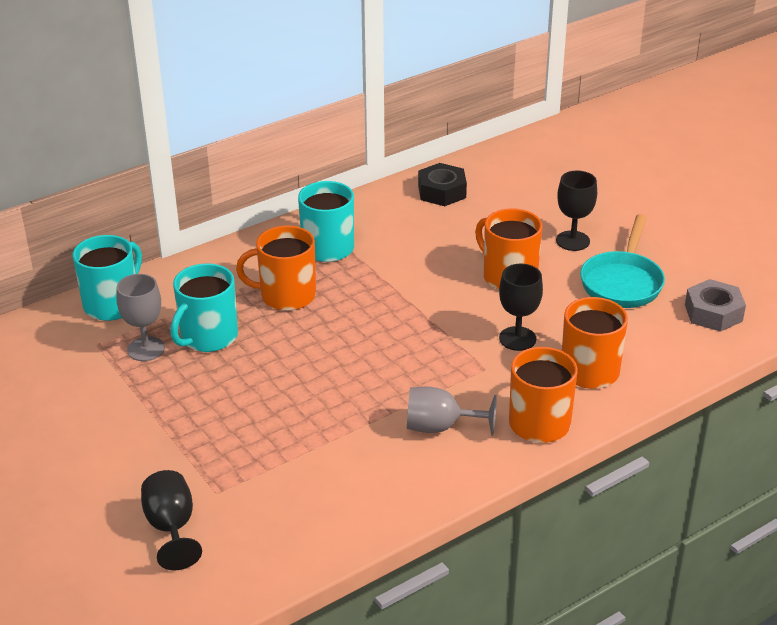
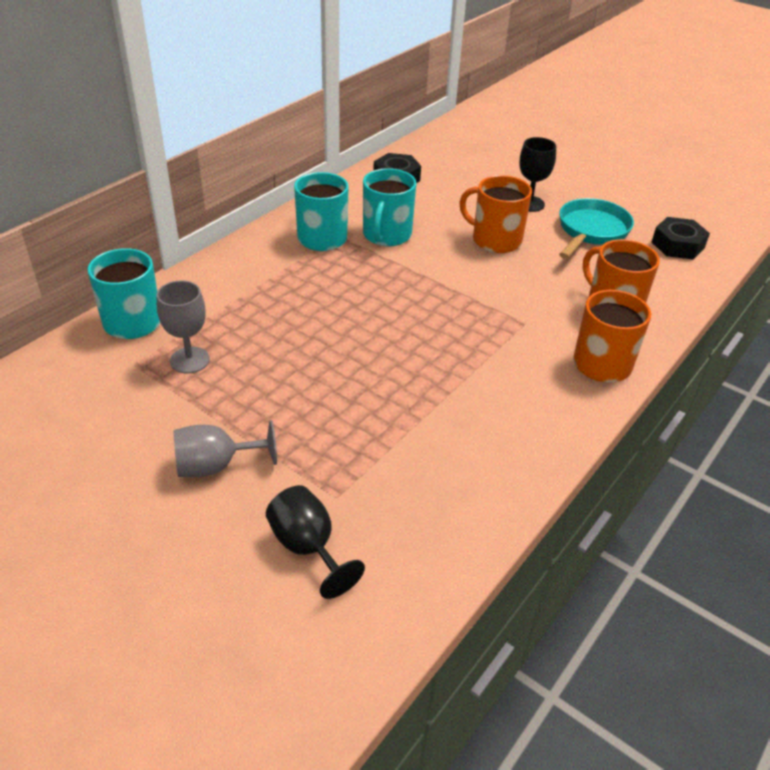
camera: 20 degrees left, 5 degrees up
(208, 337) = (248, 337): turquoise mug -> turquoise mug (386, 235)
(286, 295) = (305, 286): orange mug -> none
(440, 427) = (517, 384): grey goblet -> grey goblet (215, 466)
(517, 339) = (535, 292): black goblet -> none
(622, 282) = (591, 231): turquoise pan -> turquoise pan turned 150 degrees counterclockwise
(713, 313) = (677, 245): grey nut -> black nut

